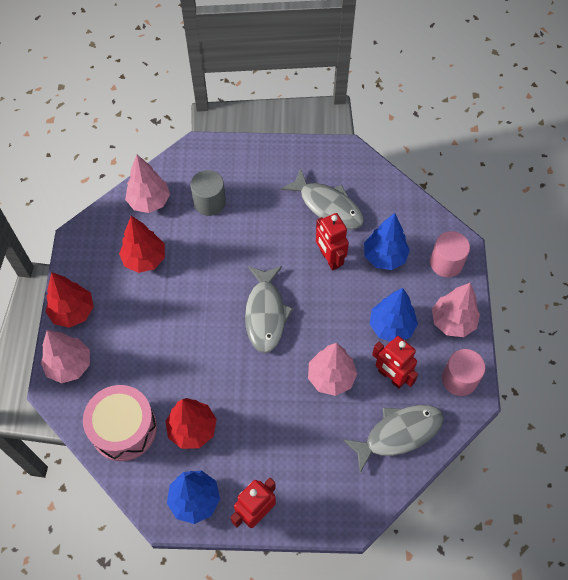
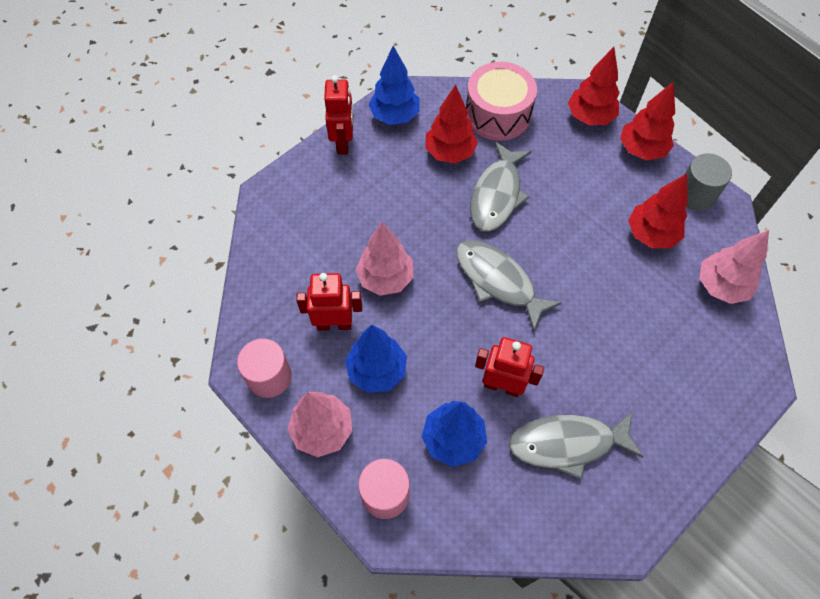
camera: 135 degrees right, 0 degrees up
(69, 365) = (590, 117): pink tree -> red tree
(209, 202) = (674, 336): grey cylinder -> grey cylinder (695, 194)
(398, 434) = (284, 282): grey fish -> grey fish (497, 195)

